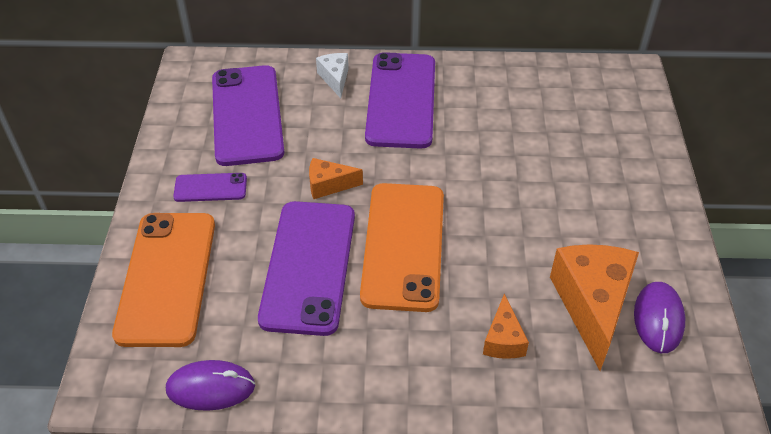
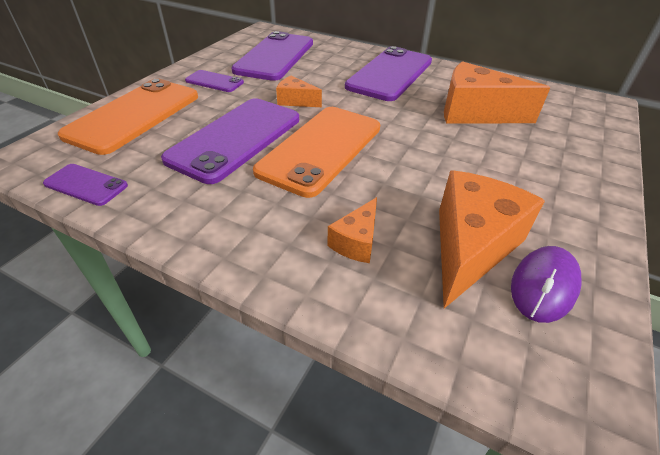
camera: 25 degrees right, 5 degrees down
(210, 387) = (86, 185): purple mouse -> purple phone
(335, 79) = (351, 54): white cheese -> none
(520, 134) = (475, 113): none -> orange cheese

